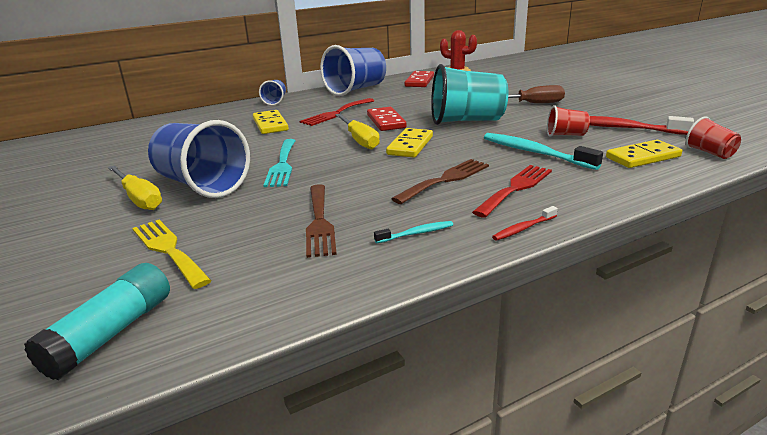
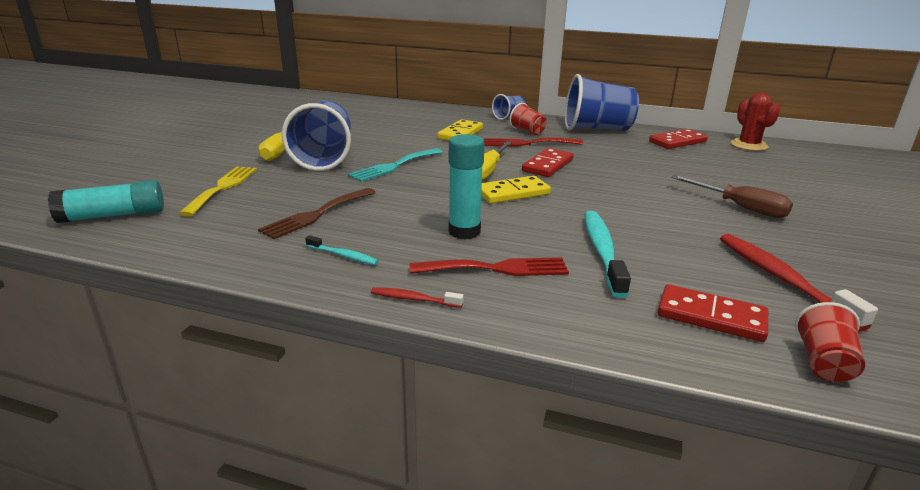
camera: 45 degrees right, 0 degrees up
(445, 180) = (464, 232): brown fork -> turquoise glue stick
(466, 121) = (620, 194): turquoise cup -> none
(565, 135) = (686, 252): red cup -> red cup (527, 131)
(642, 157) = (711, 316): yellow domino -> red domino

